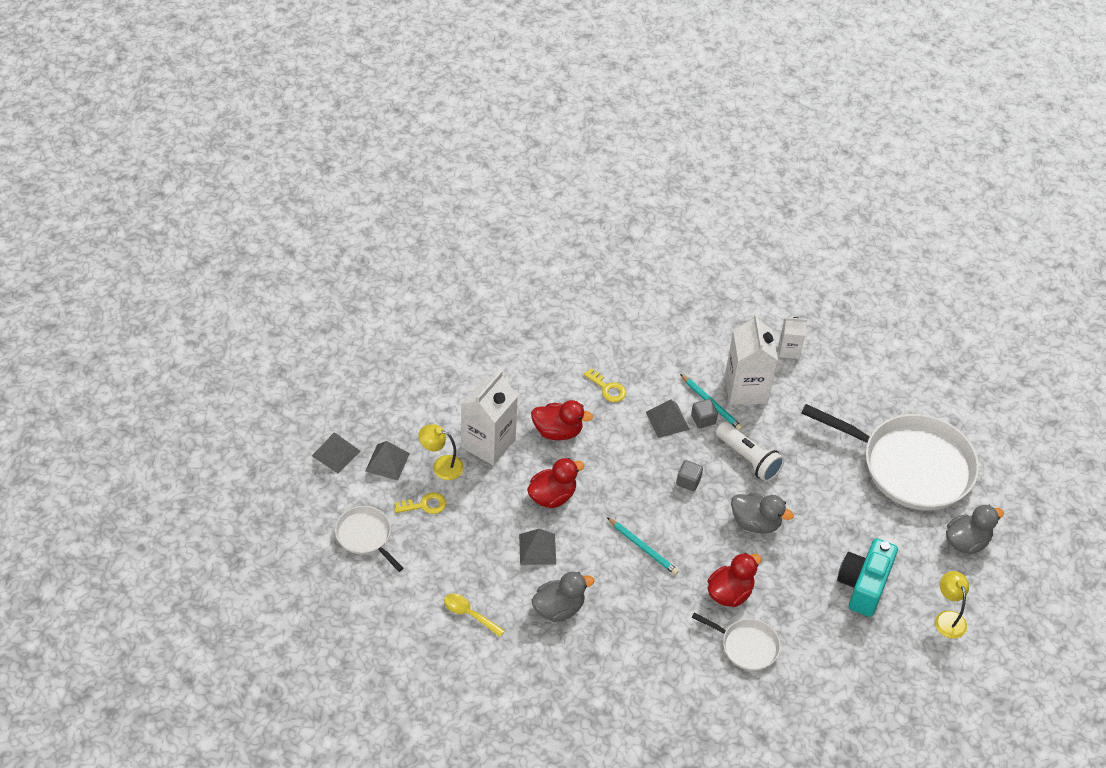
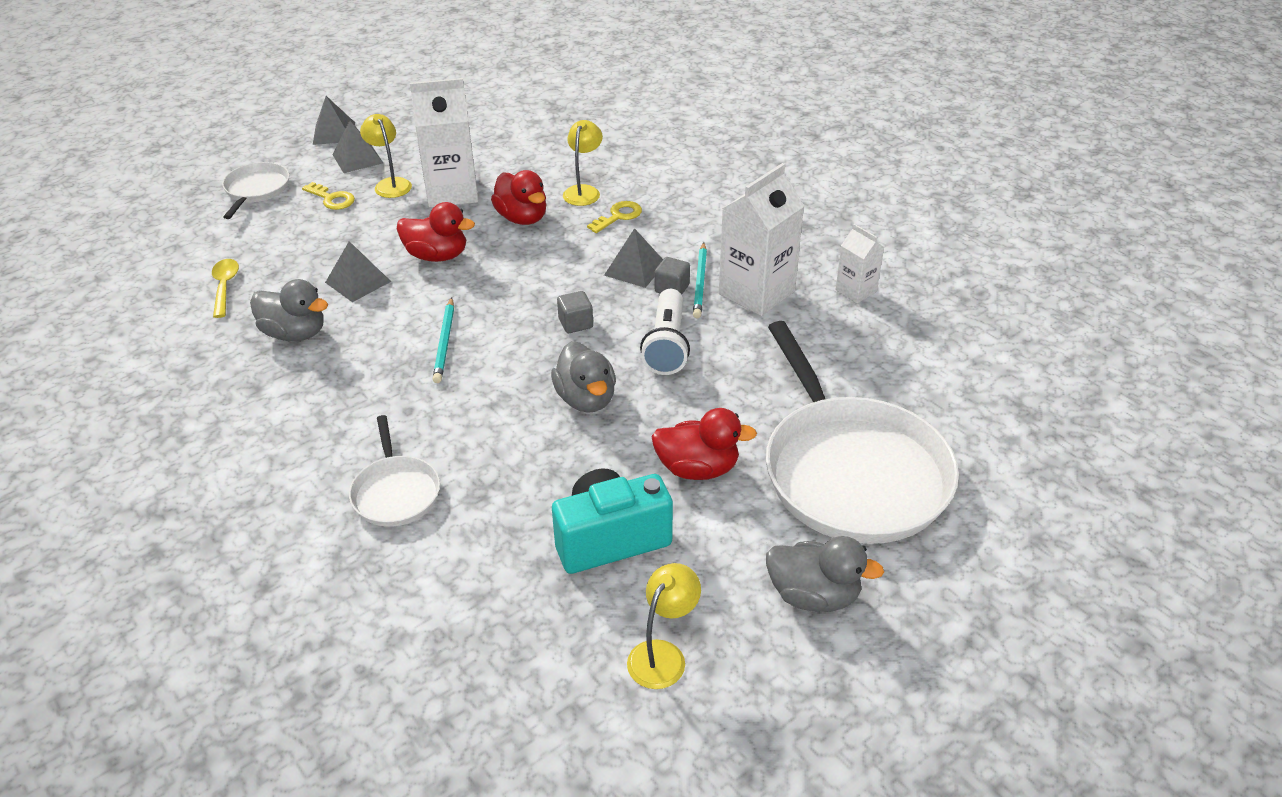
camera: 50 degrees right, 10 degrees down
(562, 383) = (583, 191): none -> yellow lamp
(607, 388) = (618, 216): yellow key -> yellow key turned 135 degrees counterclockwise
(730, 593) = (459, 436): red duck -> red duck (697, 468)

